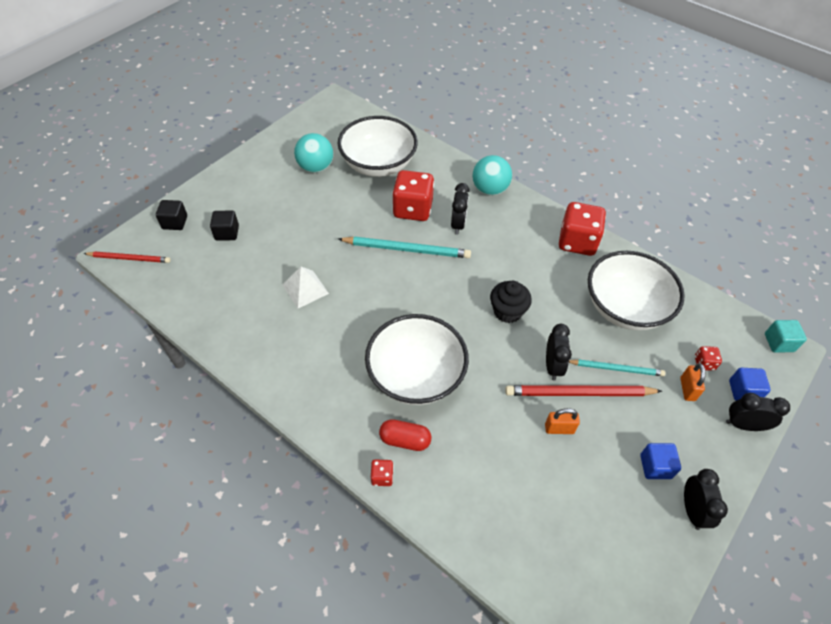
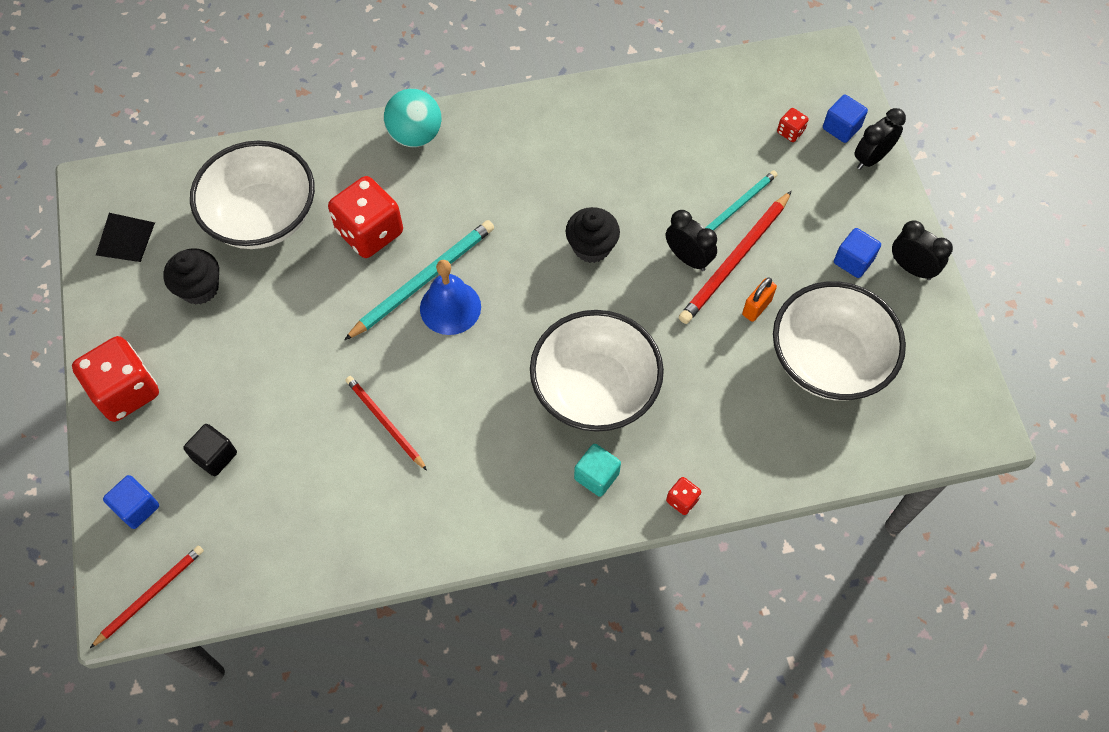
camera: 50 degrees left, 10 degrees up
(175, 222) = (137, 507): black cube -> blue cube
(305, 289) = (385, 422): white pyramid -> red pencil
(316, 168) = (199, 288): turquoise ball -> black cupcake
(317, 127) = (125, 238): none -> black pyramid
(402, 271) = (450, 307): none -> blue bell
(405, 440) = (659, 452): red capsule -> none
(458, 224) = (435, 204): black clock -> none
(577, 242) = (563, 113): red dice -> red dice (126, 391)
(625, 307) = (678, 141): white bowl -> white bowl (828, 360)
(687, 389) = (804, 169): orange padlock -> none
(779, 343) = (820, 55): turquoise cube -> turquoise cube (596, 476)

